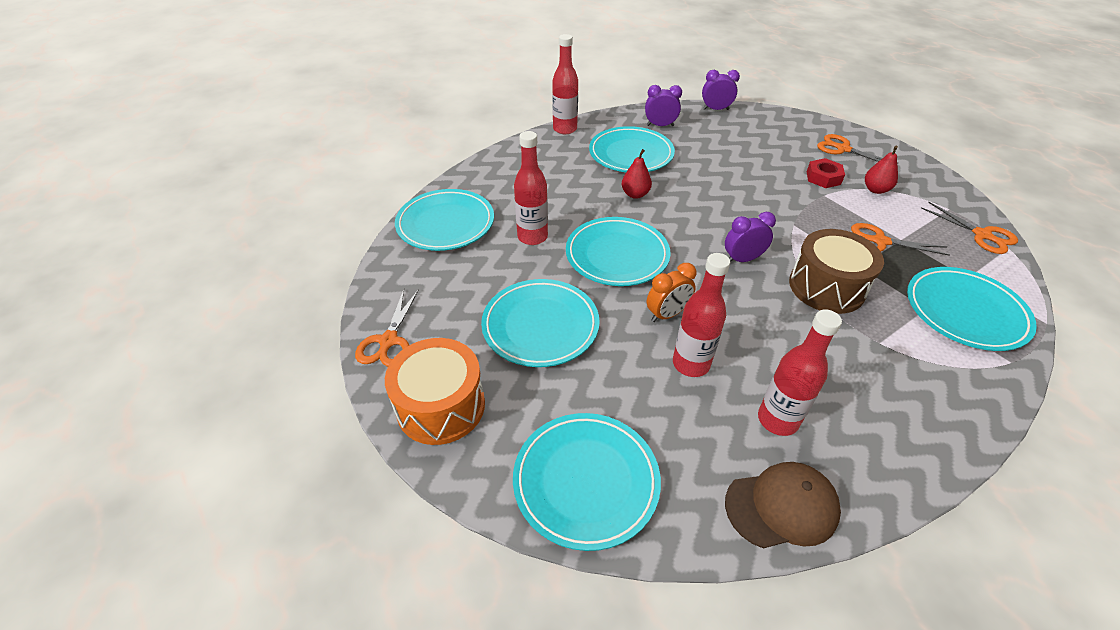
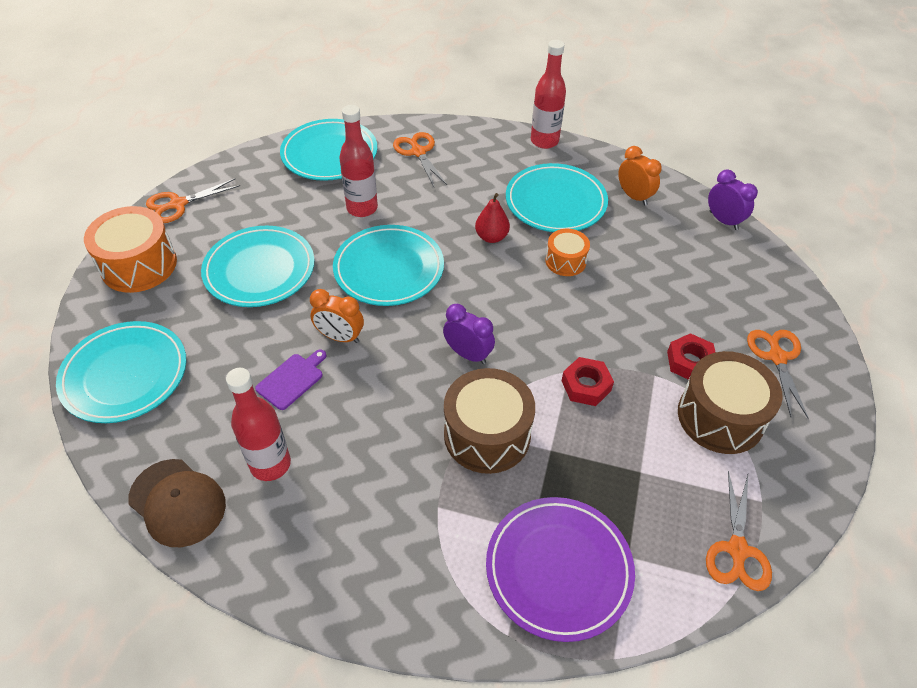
camera: 50 degrees right, 5 degrees up
(660, 125) = (634, 196): purple clock -> orange clock
(691, 177) = (565, 261): none -> orange drum
(691, 364) = (291, 380): red bottle -> purple cutting board
(813, 224) = (586, 386): none -> red nut
(875, 190) = (720, 416): red pear -> brown drum
(880, 241) = (616, 454): orange scissors -> orange scissors (418, 152)
(965, 312) = (558, 569): turquoise plate -> purple plate

